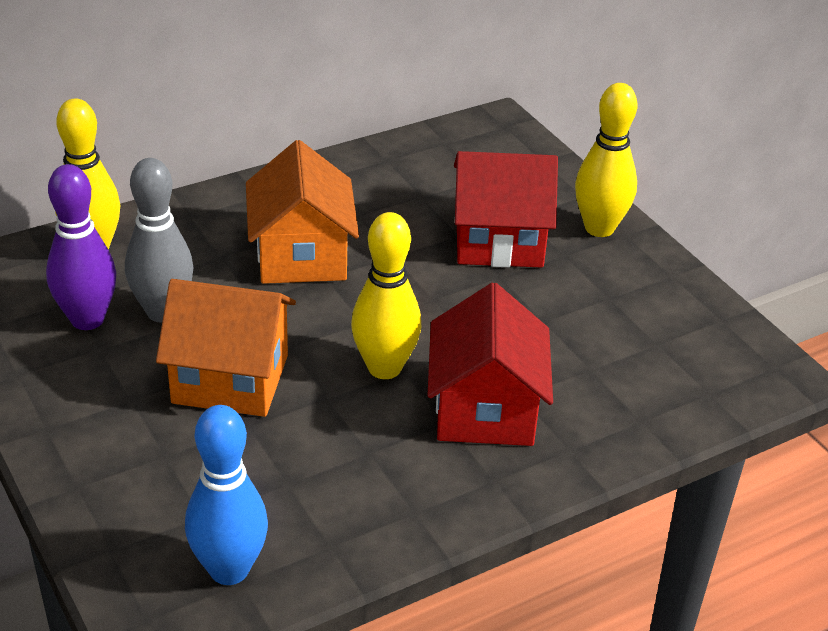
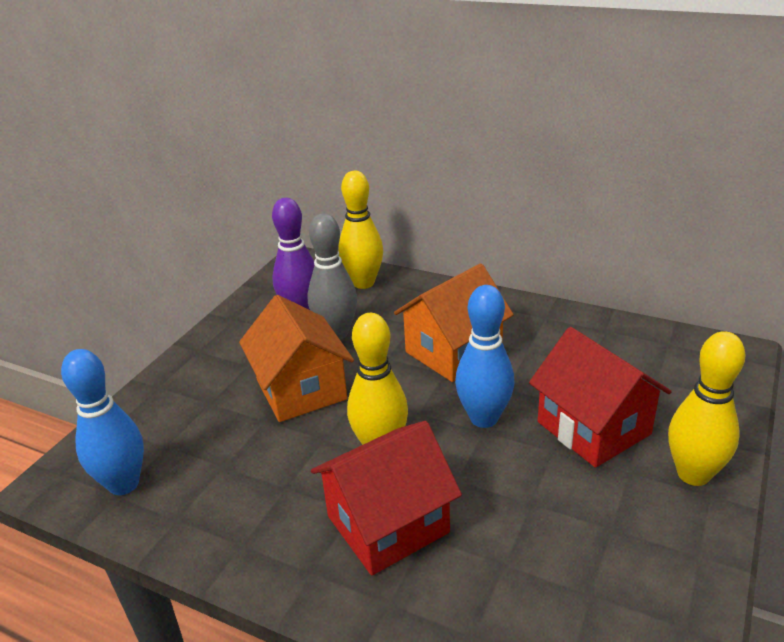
camera: 60 degrees right, 5 degrees down
(418, 289) = (484, 418): none -> blue bowling pin

